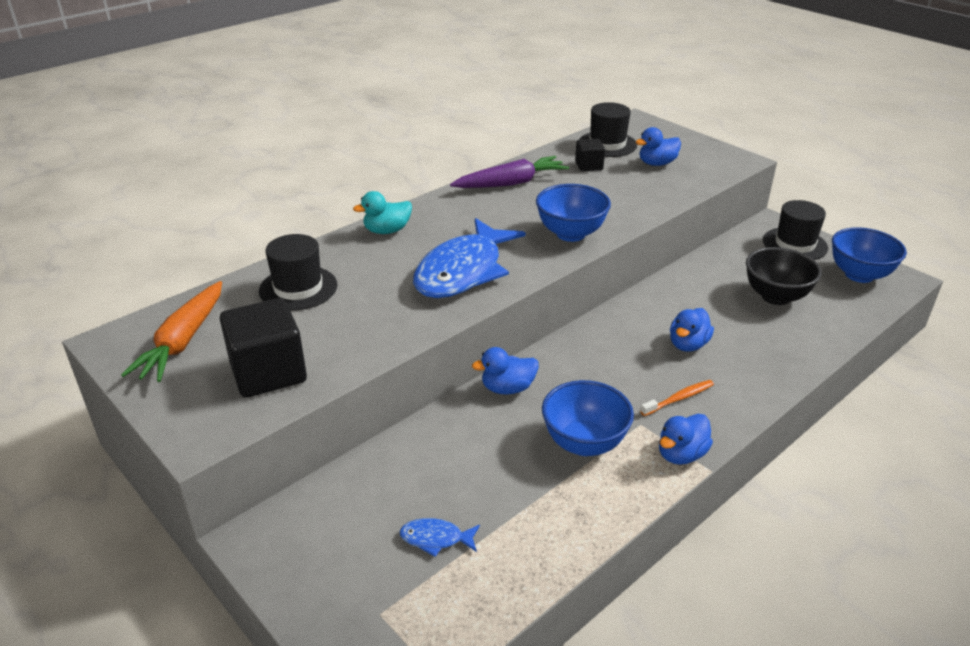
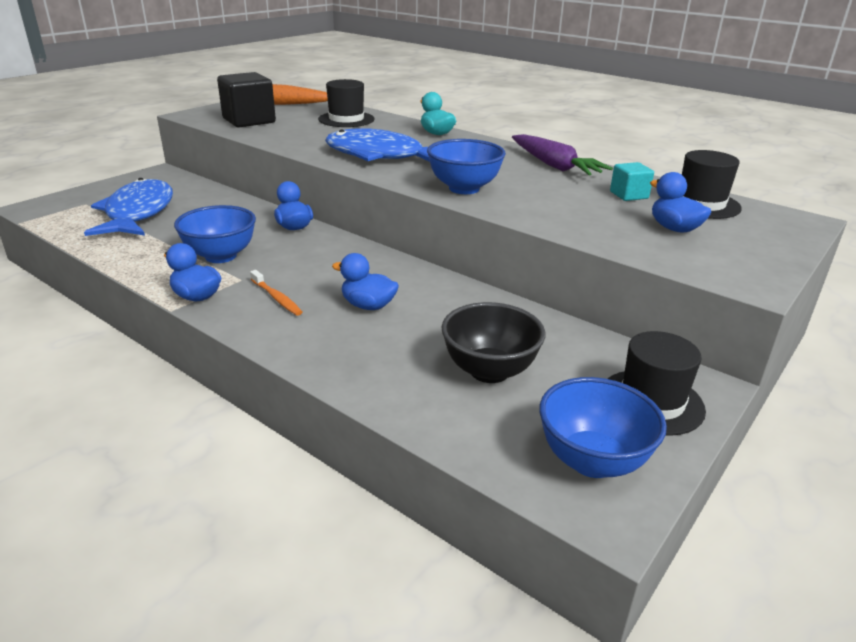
camera: 80 degrees right, 5 degrees down
(436, 539) = (138, 213): blue fish -> blue fish, size x2.42
(589, 166) = (629, 195): black cube -> turquoise cube

